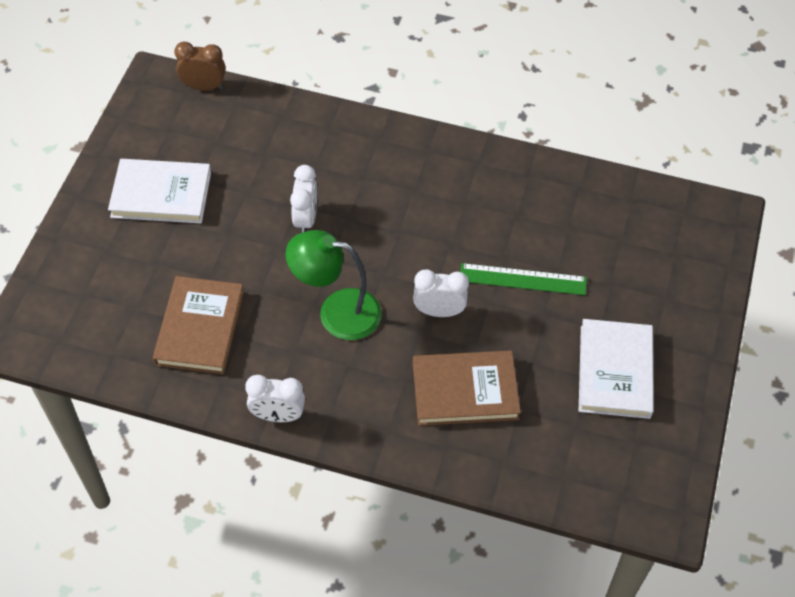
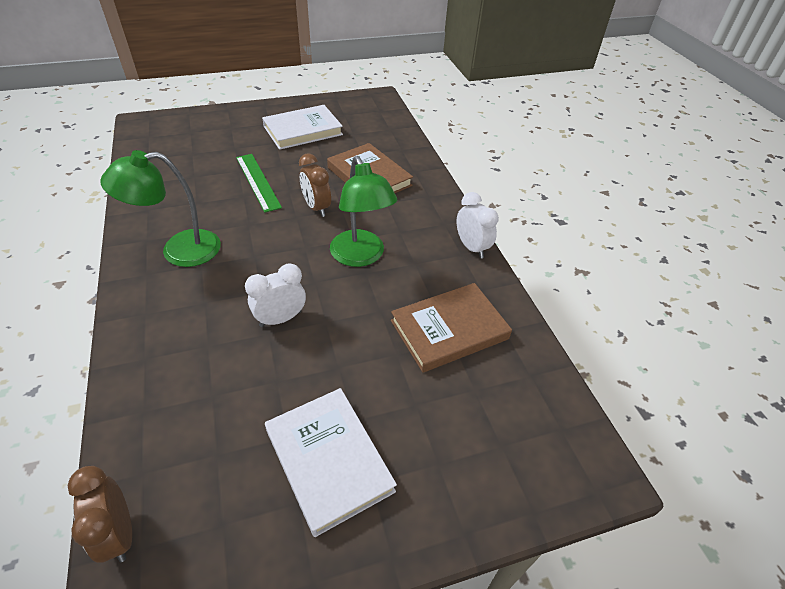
camera: 125 degrees left, 10 degrees down
(439, 311) = (316, 208): white clock -> brown clock
(446, 181) = (179, 250): none -> green lamp

